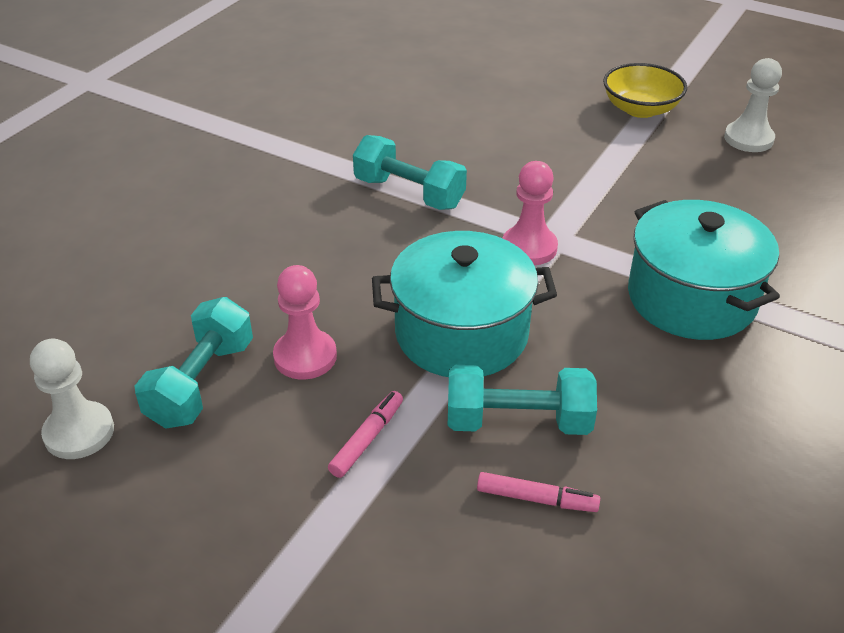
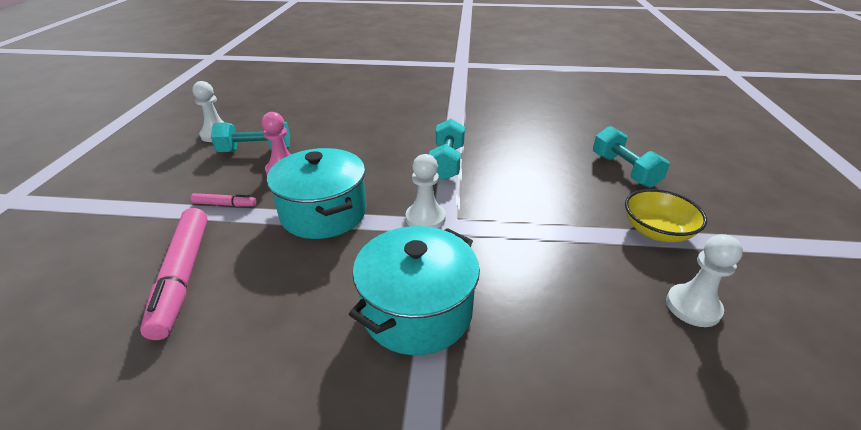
camera: 65 degrees right, 5 degrees down
(518, 422) = (250, 253): turquoise dumbbell -> turquoise dumbbell (624, 170)
(529, 247) = (425, 218): pink pawn -> white pawn
(536, 499) = (182, 276): pink marker -> pink marker, size x2.11

